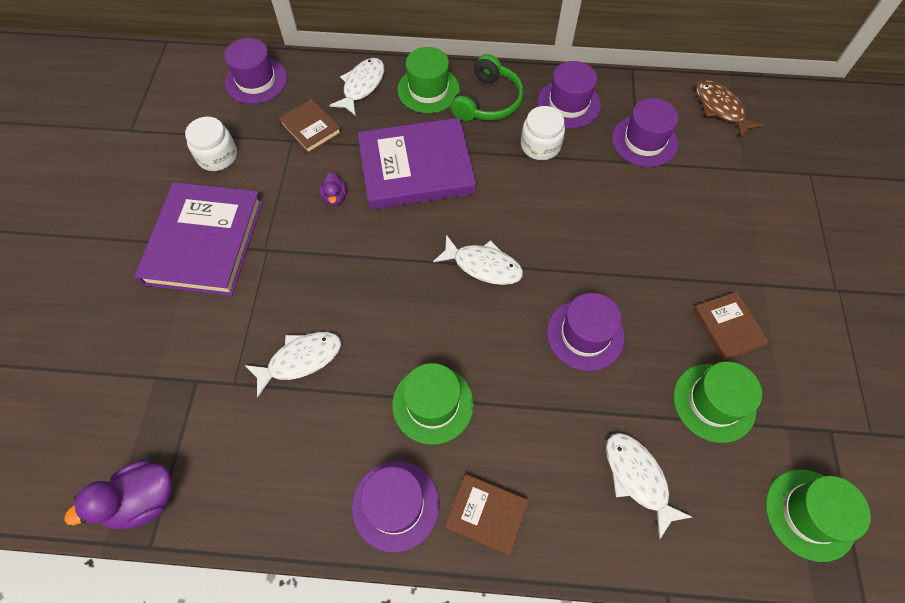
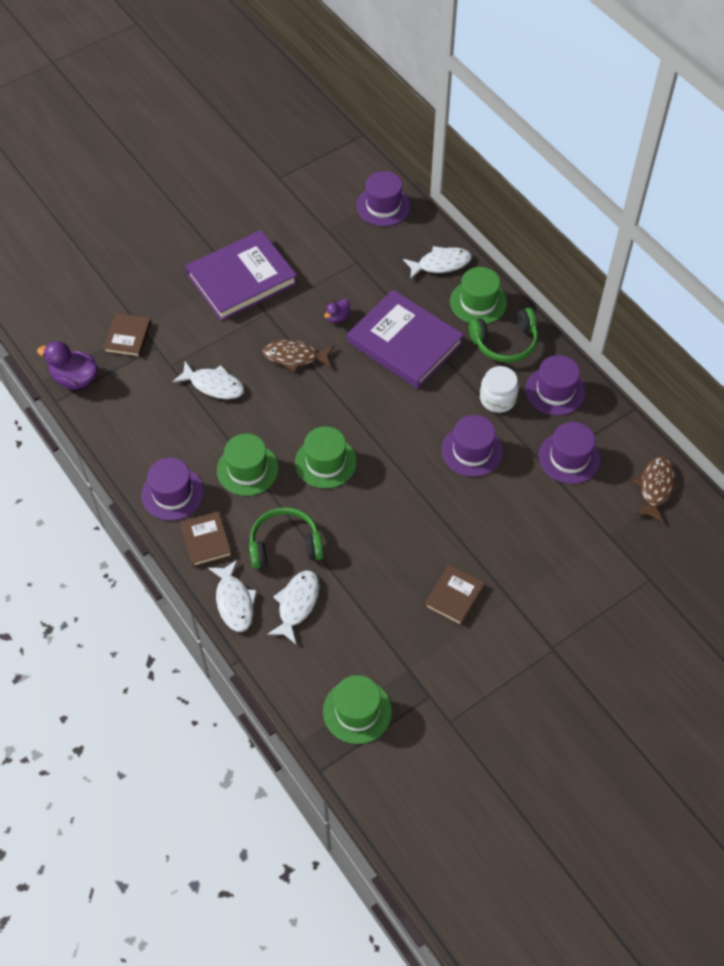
camera: 50 degrees right, 5 degrees down
(217, 156) = (305, 235): white jar -> none
(311, 128) = (377, 264): brown book -> brown book (128, 337)
(342, 263) = (295, 357): none -> brown fish
(483, 265) = (366, 431): white fish -> white fish (234, 602)
(556, 436) = (285, 545): none -> green headphones
(585, 334) = (369, 518): purple hat -> purple hat (472, 450)
(714, 402) = (388, 618): green hat -> green hat (325, 462)

